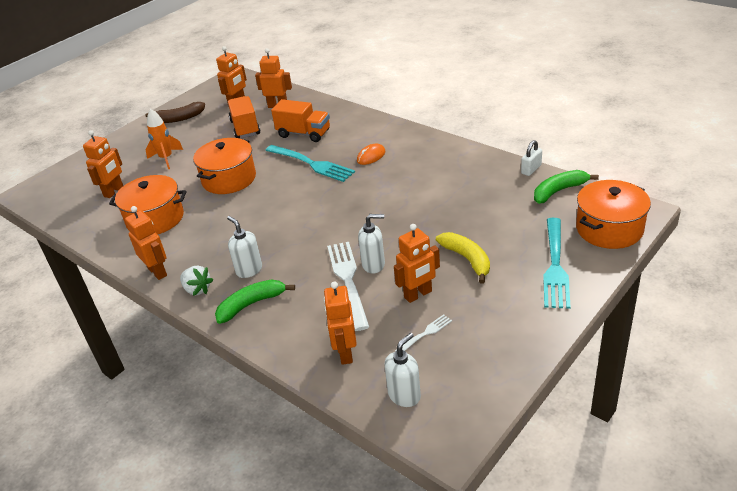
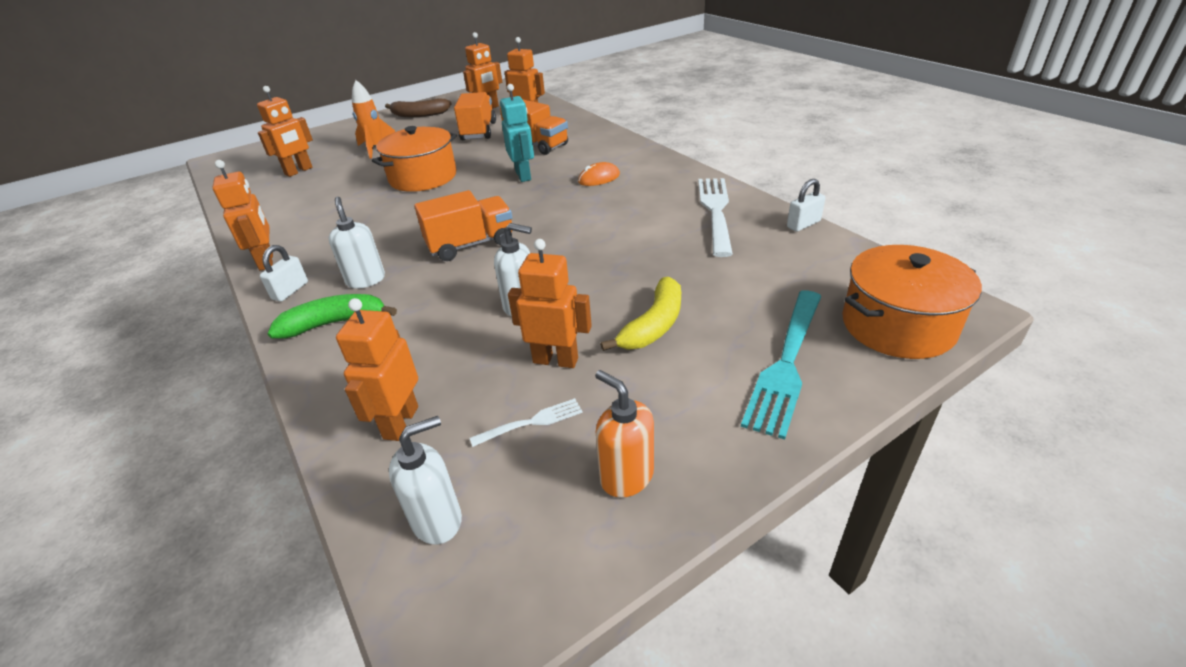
camera: 15 degrees right, 0 degrees up
(155, 219) = (314, 204): orange pot -> none
(197, 289) = (290, 291): white strawberry -> white padlock
(308, 228) = (471, 244): none -> orange truck
(311, 164) = (523, 175): turquoise fork -> turquoise robot
(348, 281) = (474, 320): white fork -> white fork (716, 212)
(418, 294) = (555, 360): orange robot -> orange robot turned 150 degrees counterclockwise
(467, 259) = (654, 325): yellow banana -> yellow banana turned 45 degrees clockwise
(495, 348) = (626, 476): none -> orange soap dispenser
(559, 191) = (834, 258): green banana -> none

